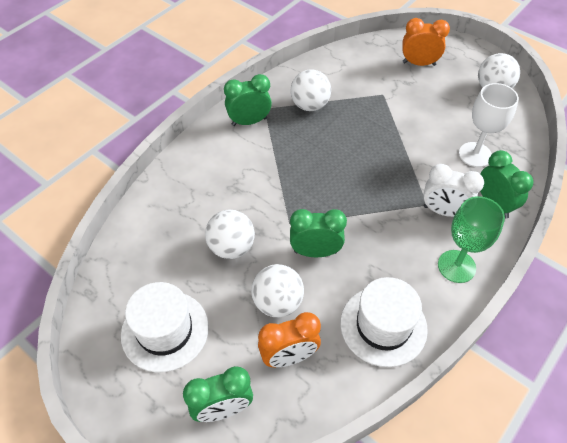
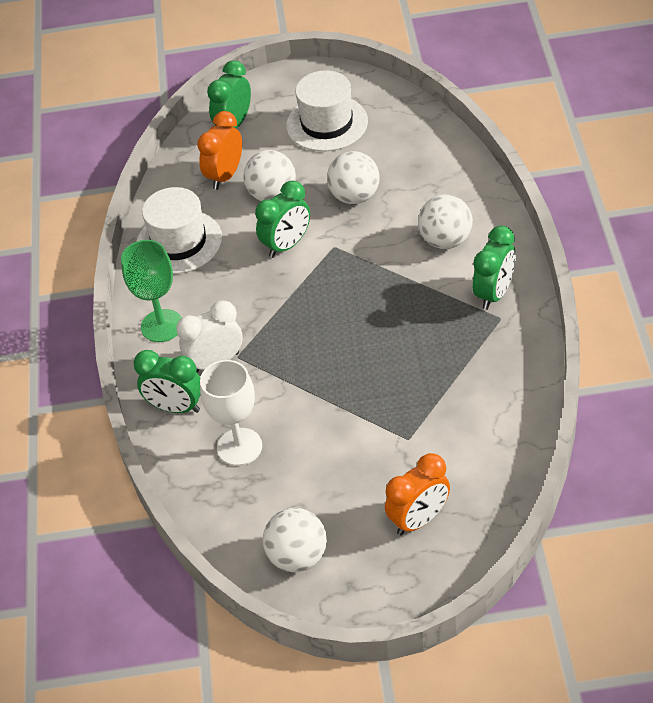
camera: 140 degrees right, 5 degrees down
(310, 105) = (464, 359): white ball -> white ball (446, 240)

